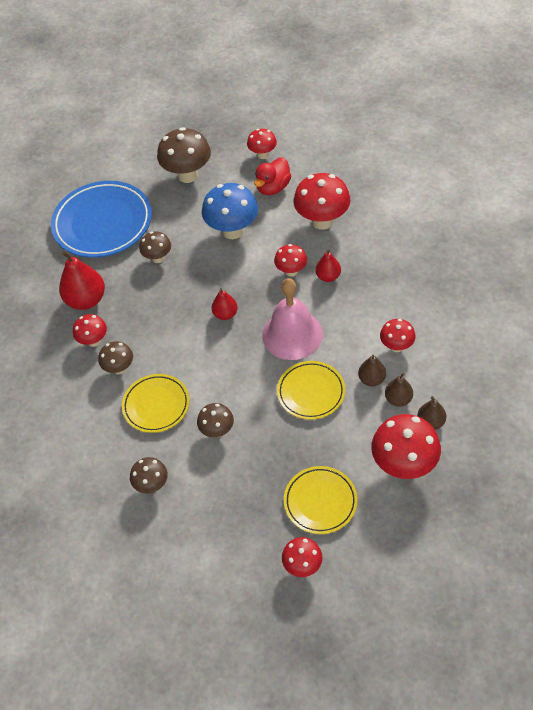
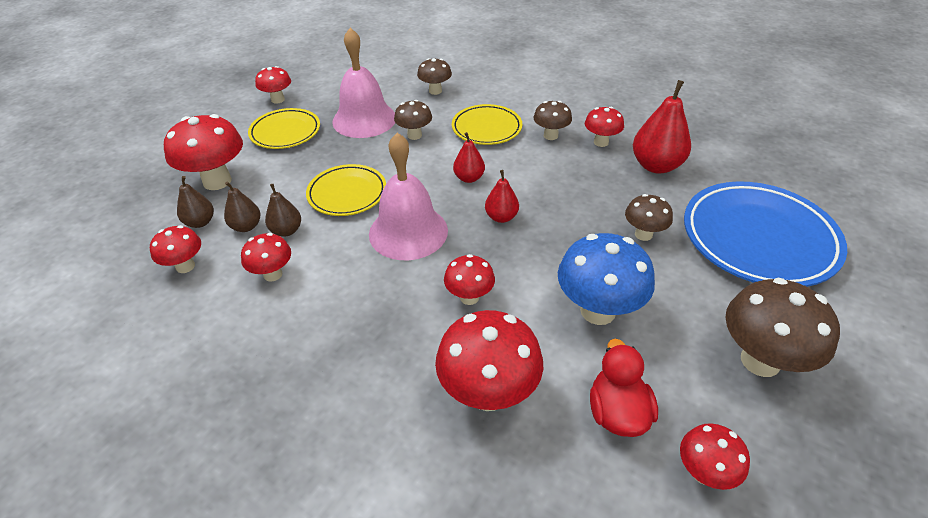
camera: 140 degrees right, 10 degrees down
(242, 479) = (364, 119): none -> pink bell
(328, 276) = (415, 314): red pear -> red pear (469, 178)
(452, 384) = (185, 266): none -> red mushroom

